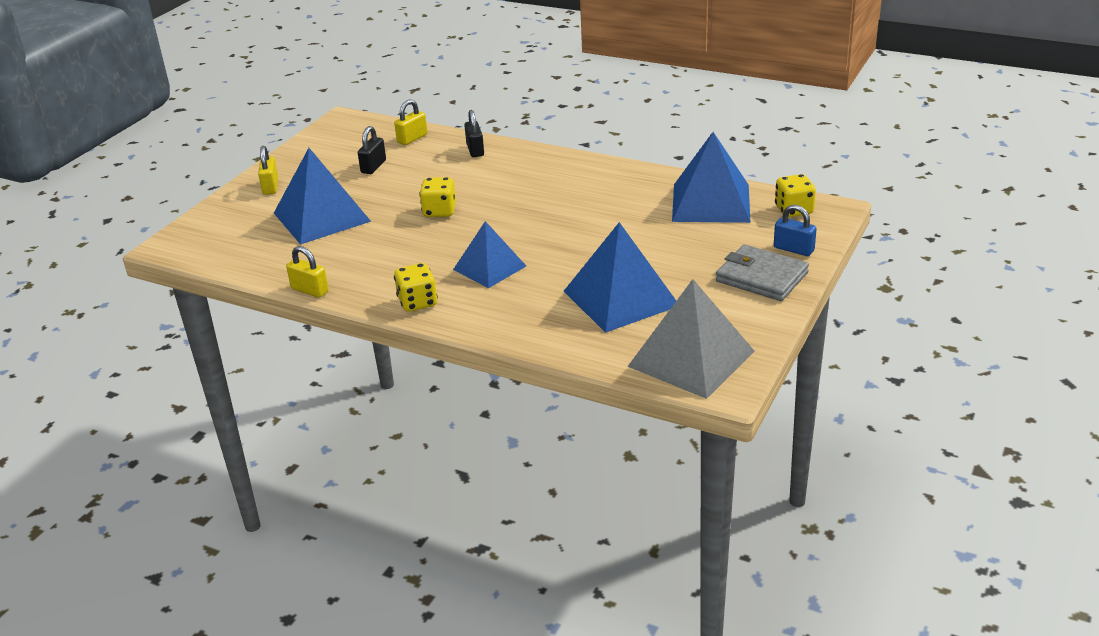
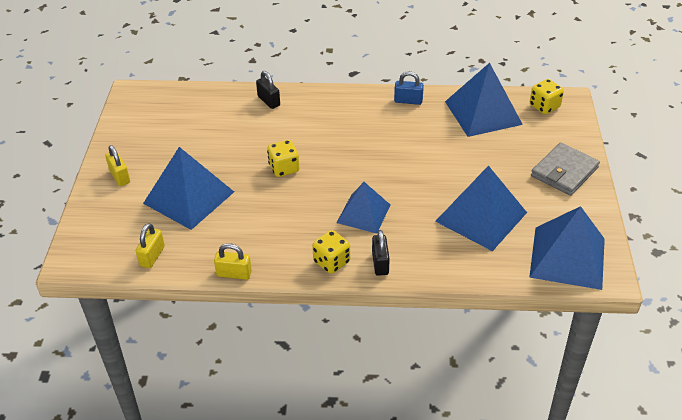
camera: 25 degrees left, 10 degrees up
(373, 166) = (195, 136): black padlock -> black padlock (380, 263)
(412, 138) = (208, 100): yellow padlock -> yellow padlock (152, 256)
(691, 358) = (567, 257): grey pyramid -> blue pyramid
(761, 277) = (564, 172): grey wallet -> grey wallet turned 60 degrees counterclockwise
(793, 249) = (568, 141): blue padlock -> blue padlock (408, 101)

